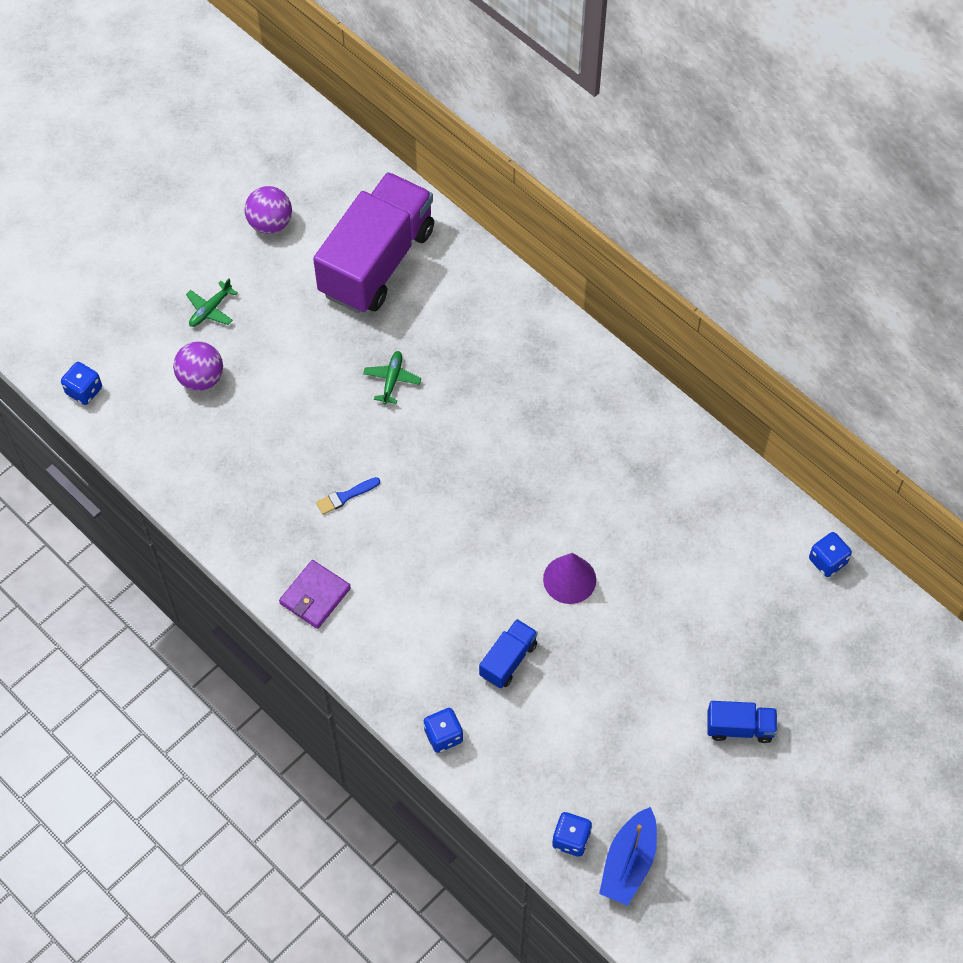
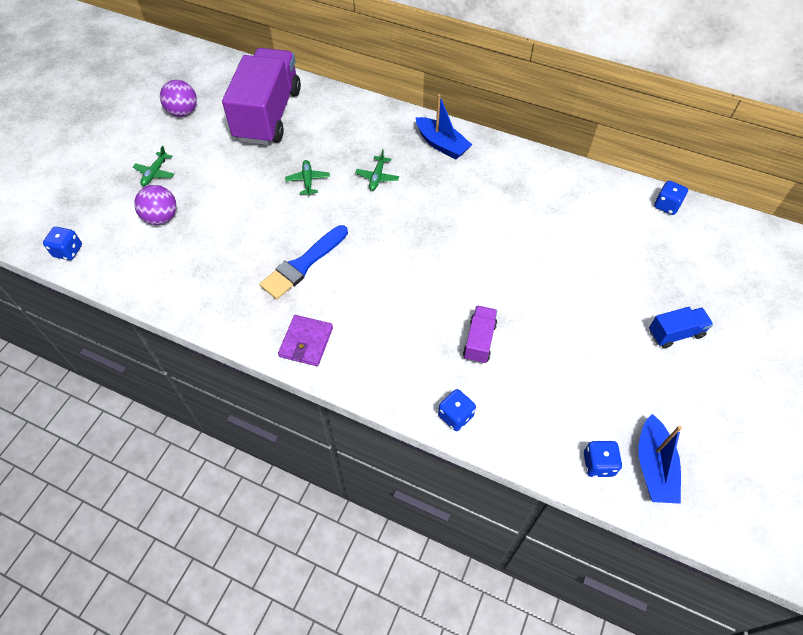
camera: 20 degrees left, 5 degrees down
(345, 496) = (303, 264): blue brush -> blue brush, size x1.99
(479, 402) = (377, 177): none -> green plane
(508, 660) = (479, 341): blue truck -> purple truck
(569, 579) = (497, 270): purple cone -> none
(582, 378) = (442, 144): none -> blue boat

